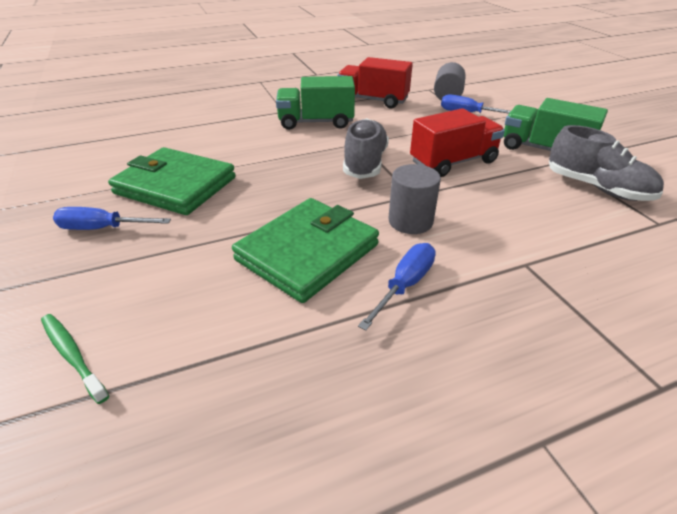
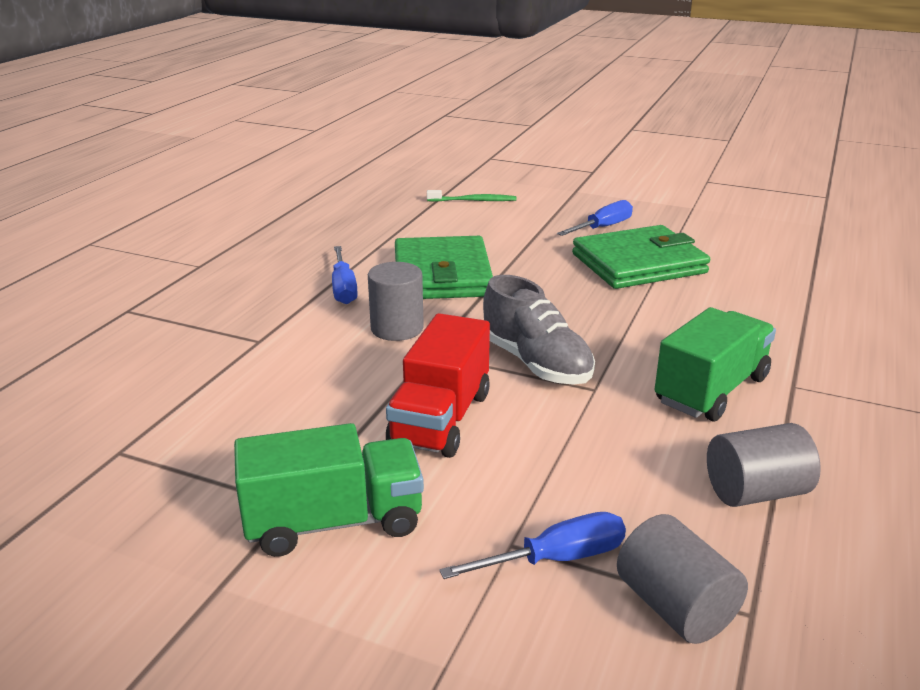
camera: 135 degrees right, 10 degrees down
(373, 100) = (756, 492): red truck -> grey cylinder
(597, 188) = (214, 474): grey shoe -> none

